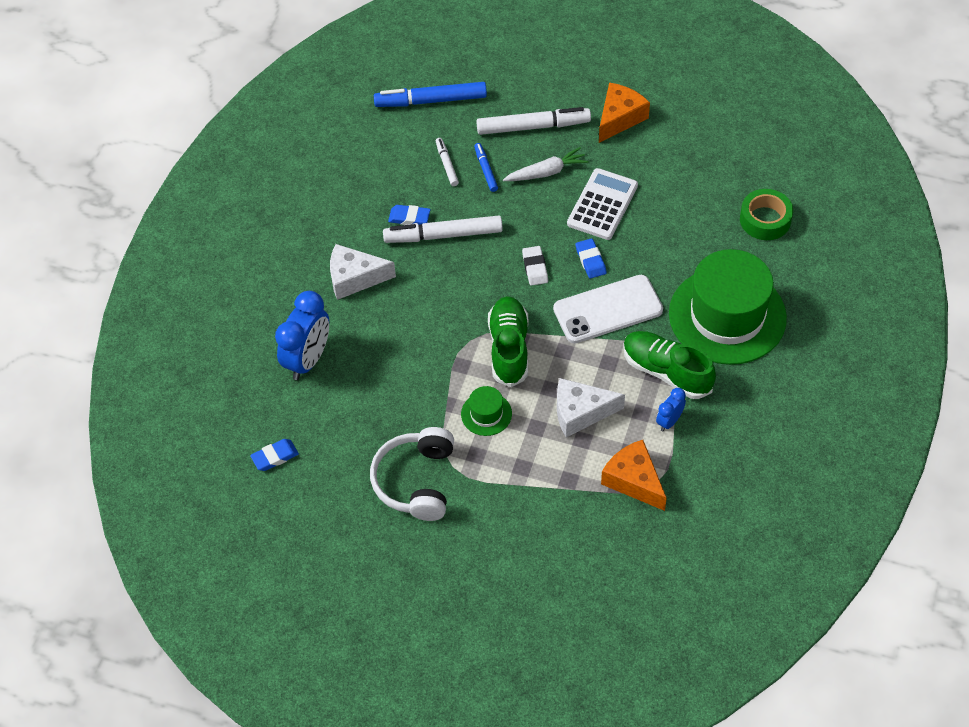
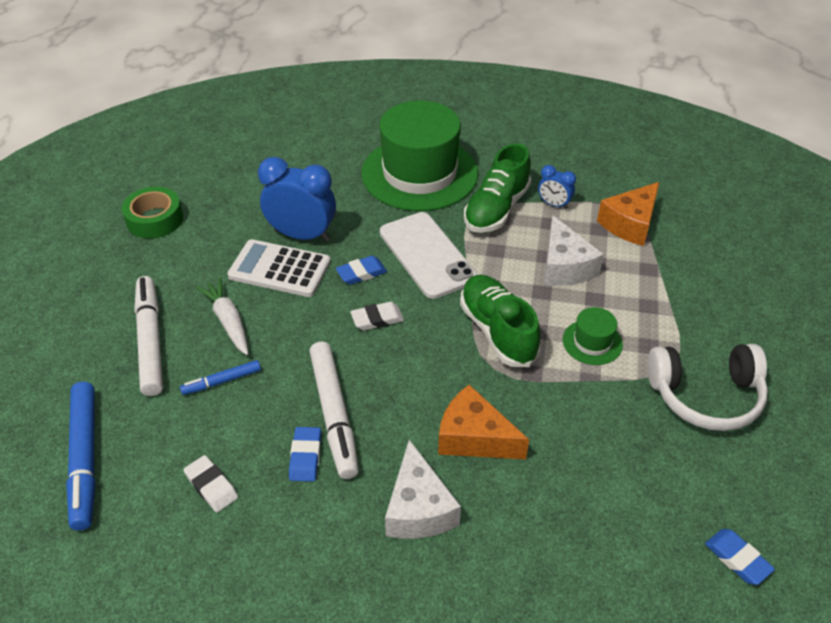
camera: 100 degrees left, 10 degrees down
(308, 359) = (569, 545): blue clock -> blue clock (302, 235)
(396, 167) = (211, 486): none -> white eraser
(447, 164) = (210, 425): white marker -> none
(509, 348) = (497, 331): green shoe -> green shoe turned 75 degrees clockwise
(619, 118) = (146, 264): orange cheese -> orange cheese (474, 437)
(765, 219) = (297, 154): green tape -> green tape (154, 219)

